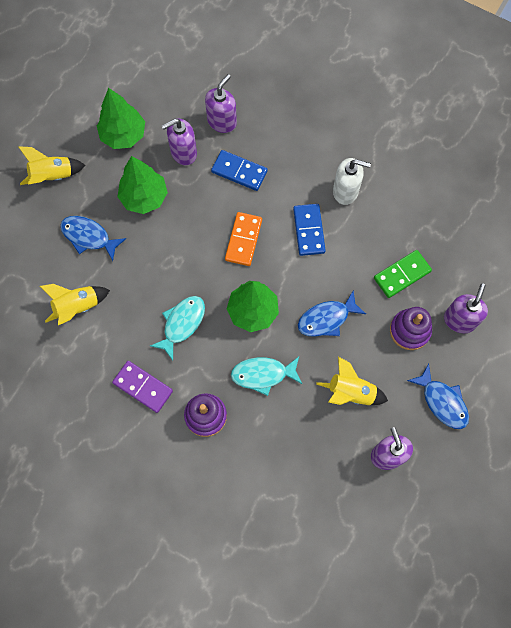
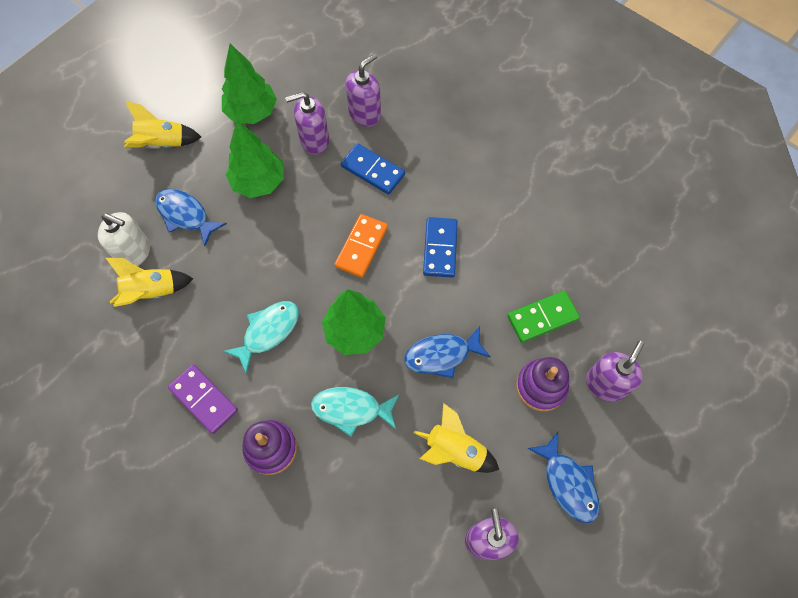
camera: 10 degrees right, 5 degrees down
(345, 191) = (492, 211): white soap dispenser -> white soap dispenser (134, 252)

